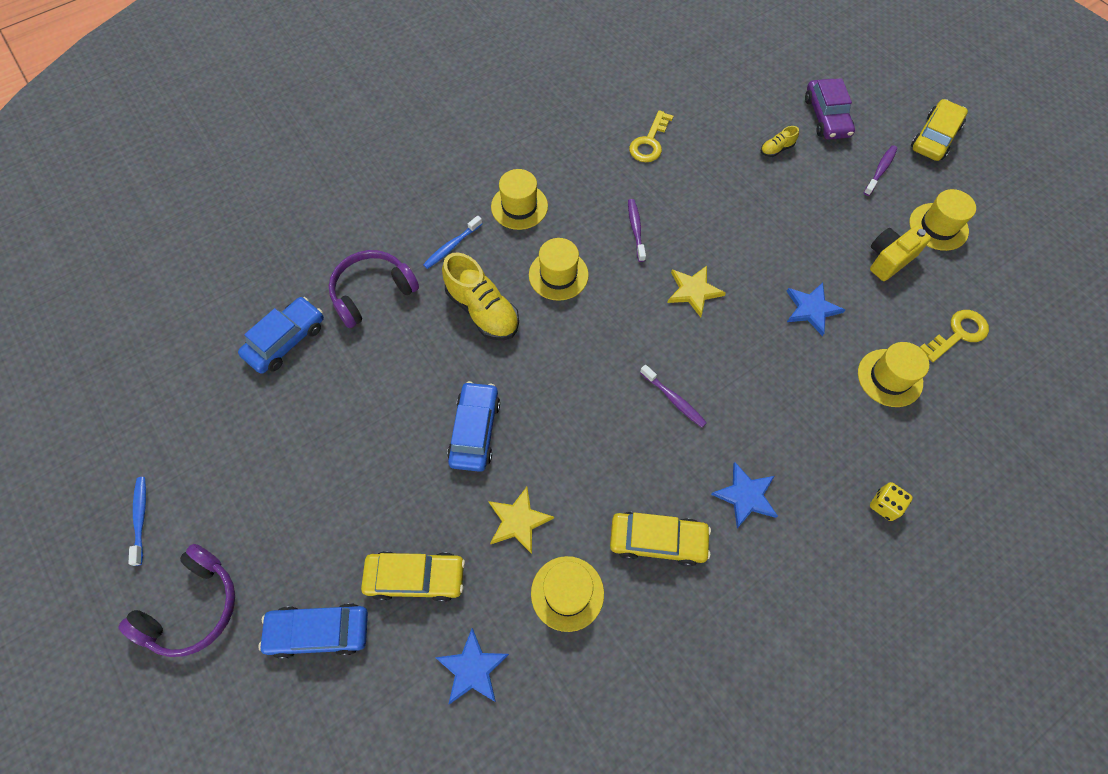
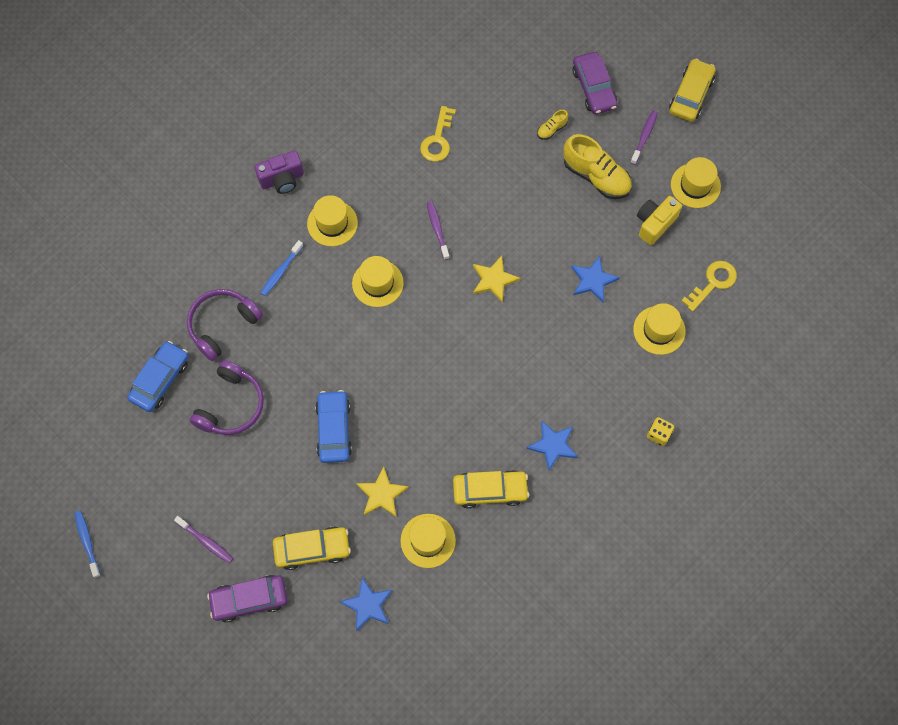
camera: 10 degrees left, 5 degrees up
(193, 608) = (150, 600): purple headphones -> purple headphones (231, 405)
(319, 631) = (249, 599): blue car -> purple car
(474, 157) = (282, 179): none -> purple camera
(483, 310) = (319, 326): yellow shoe -> yellow shoe (596, 176)
(674, 400) = (489, 377): purple toothbrush -> purple toothbrush (206, 541)

